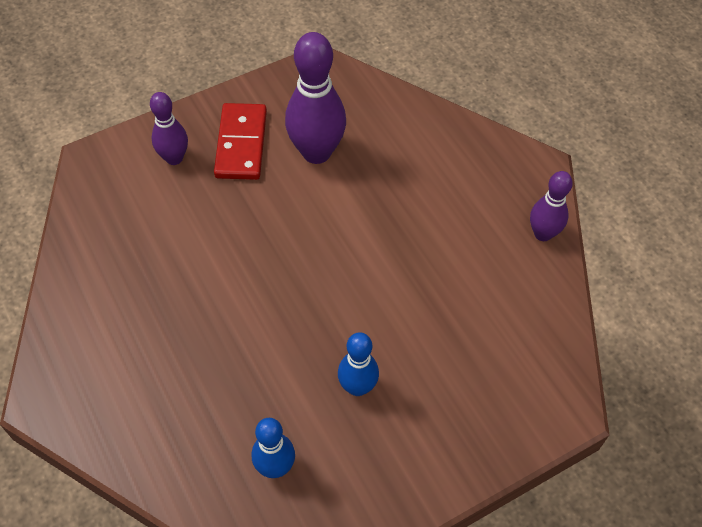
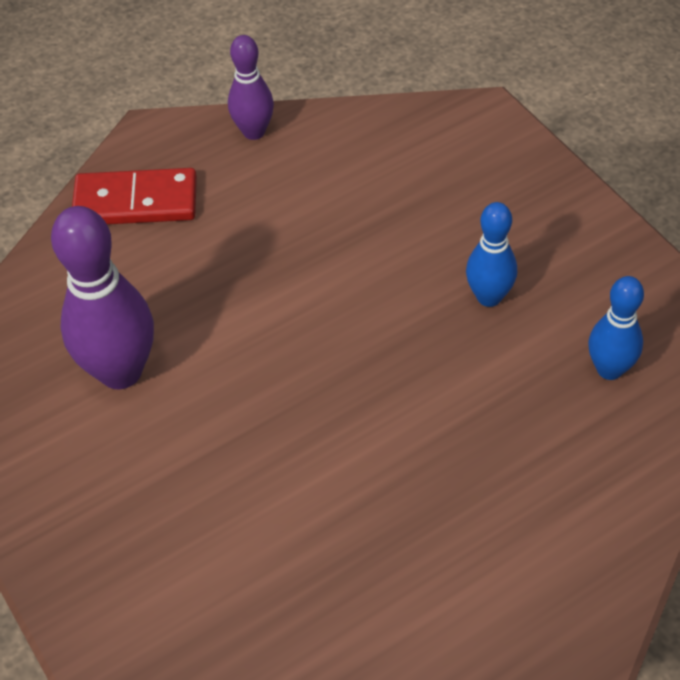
camera: 90 degrees left, 5 degrees down
(174, 158) = (127, 561): purple bowling pin -> none
(241, 144) = (101, 470): red domino -> red domino (136, 201)

